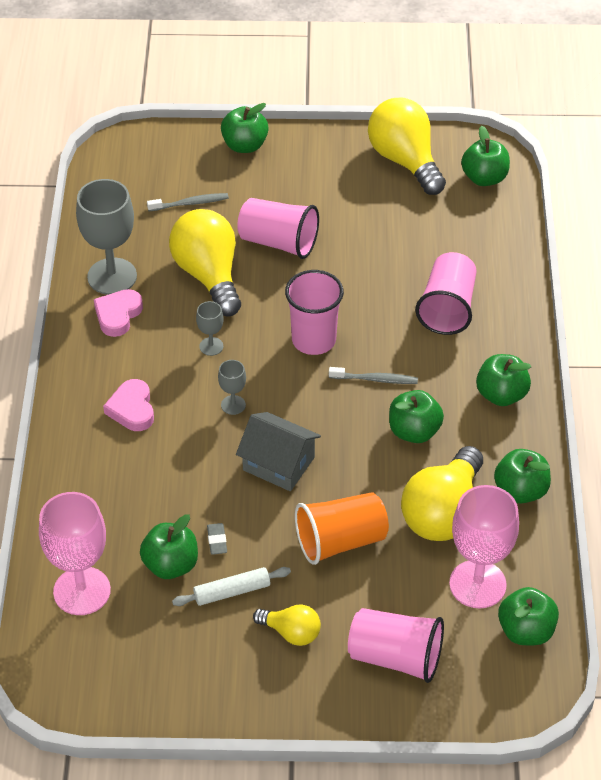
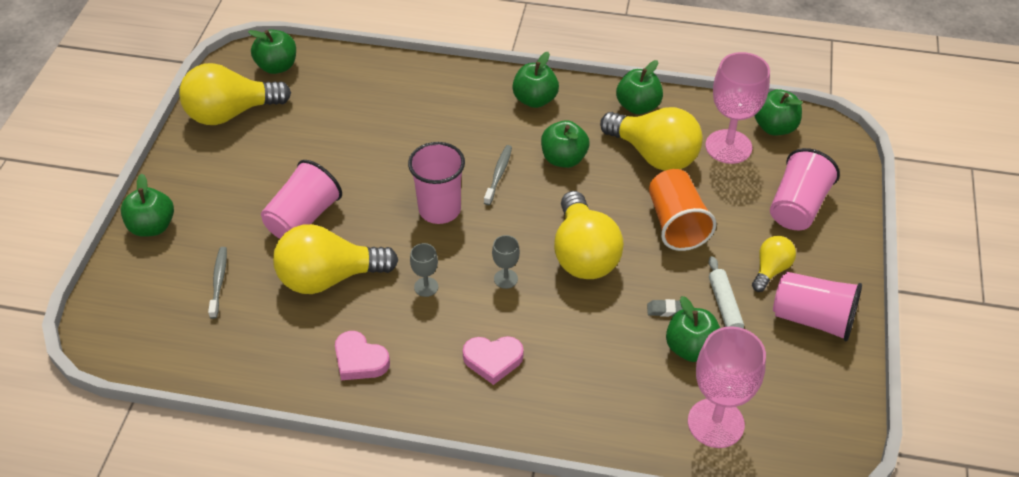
camera: 80 degrees left, 0 degrees up
(112, 276) = (301, 360): grey goblet -> none
(278, 464) = (583, 254): grey house -> yellow light bulb
(447, 308) = (428, 115): pink cup -> pink cup (812, 319)

